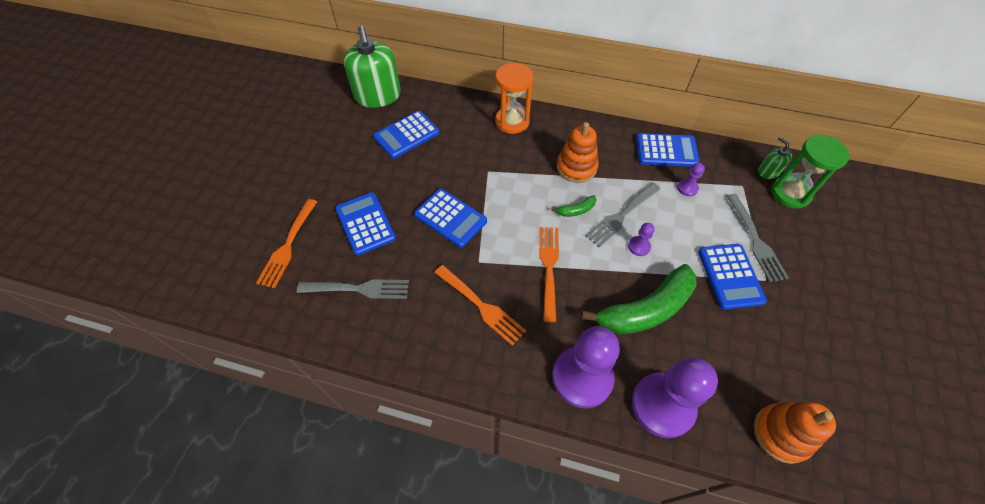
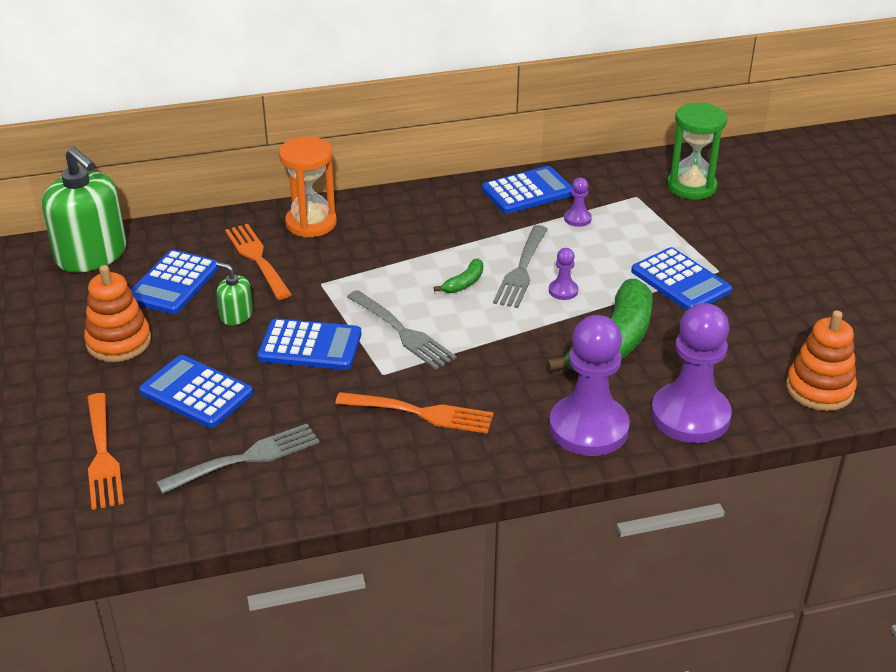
camera: 30 degrees left, 20 degrees down
(549, 268) = (474, 348): orange fork -> orange fork (257, 259)
(576, 167) = (432, 242): orange stacking toy -> orange stacking toy (119, 342)
(755, 240) = (684, 240): grey fork -> grey fork (402, 332)
(768, 171) = (654, 174): green soap dispenser -> green soap dispenser (236, 315)

